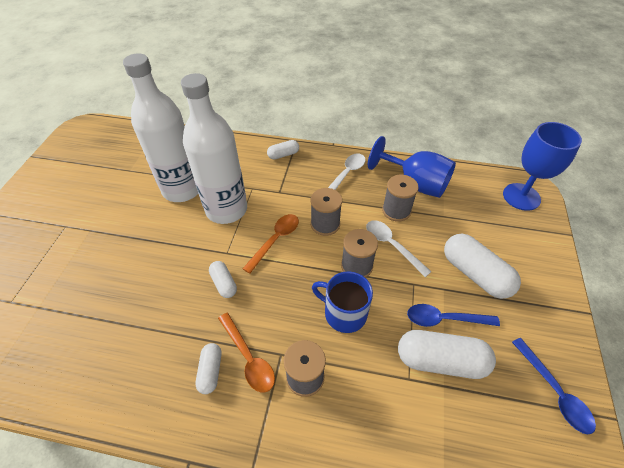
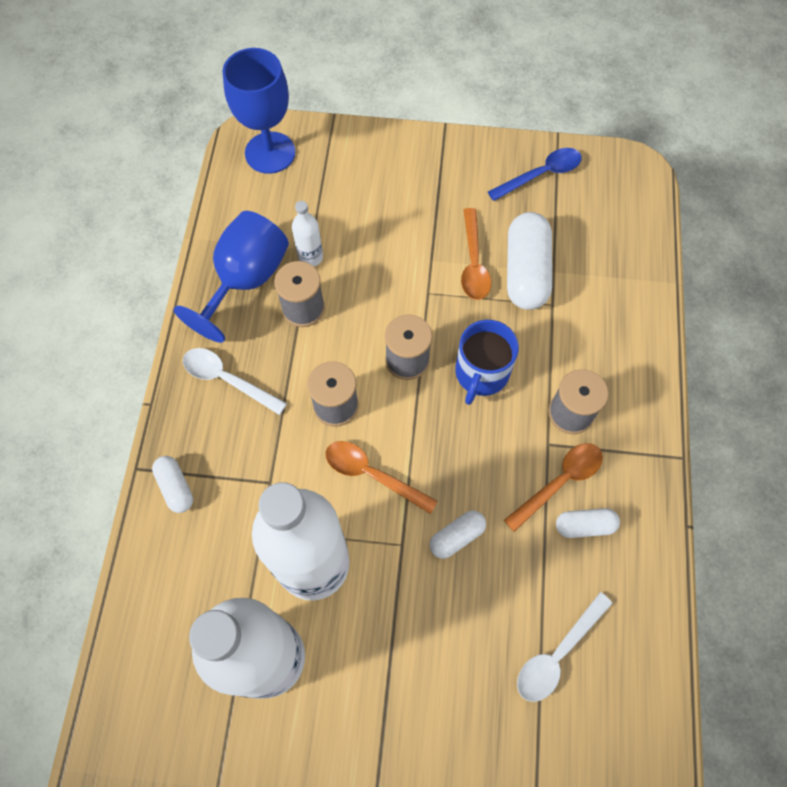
camera: 95 degrees left, 15 degrees up
(391, 245) = (368, 316): white spoon -> white spoon (557, 654)
(437, 215) = (310, 257): none -> white bottle
(444, 319) = (473, 263): blue spoon -> orange spoon
(475, 274) = (405, 224): white capsule -> none

